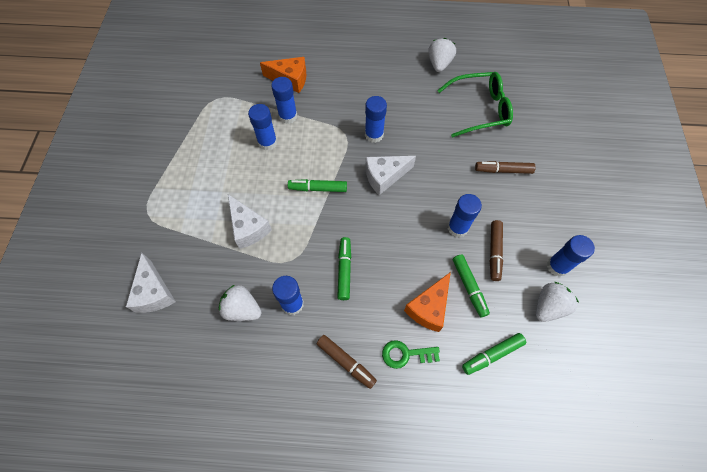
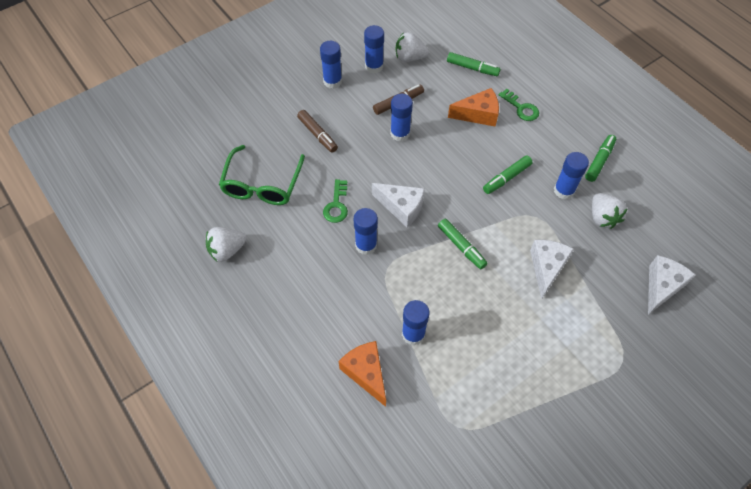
camera: 130 degrees left, 5 degrees down
(267, 142) = (458, 326): blue glue stick -> blue glue stick (332, 81)
(346, 362) = (562, 134): brown marker -> none
(423, 140) = (336, 205): none -> green key
(469, 287) = (440, 102): green marker -> green marker (599, 161)
(480, 109) = (262, 184): green glasses -> green glasses turned 120 degrees counterclockwise

